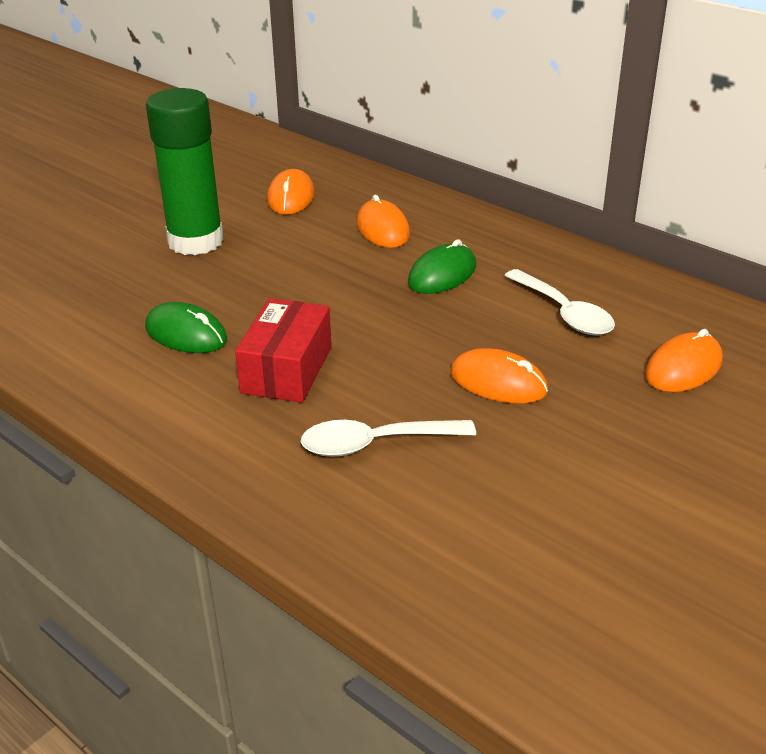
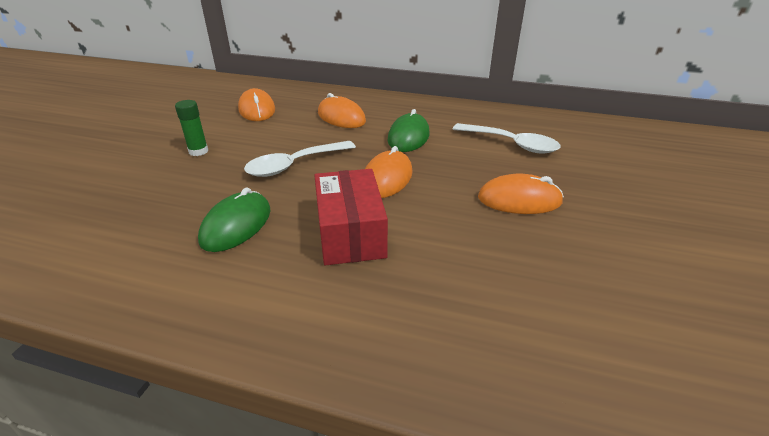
camera: 25 degrees left, 0 degrees up
(186, 334) = (236, 225): green mouse -> green mouse turned 75 degrees counterclockwise
(195, 241) = (198, 151): green glue stick -> green glue stick, size x0.40
(375, 444) = (479, 277): white spoon -> white spoon (294, 165)
(683, 368) = (619, 161): orange mouse -> orange mouse (387, 178)

